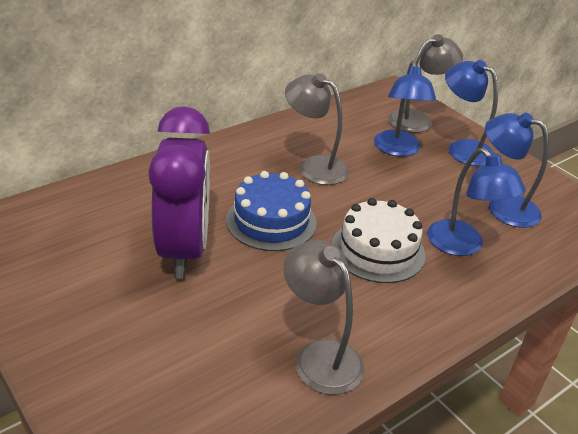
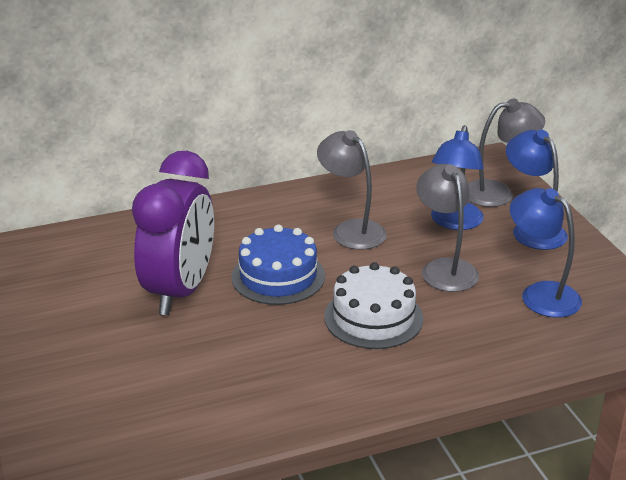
camera: 20 degrees right, 5 degrees down
(320, 356) = (262, 400): grey lamp -> grey lamp (444, 268)
(463, 245) = (469, 325): blue lamp -> none

